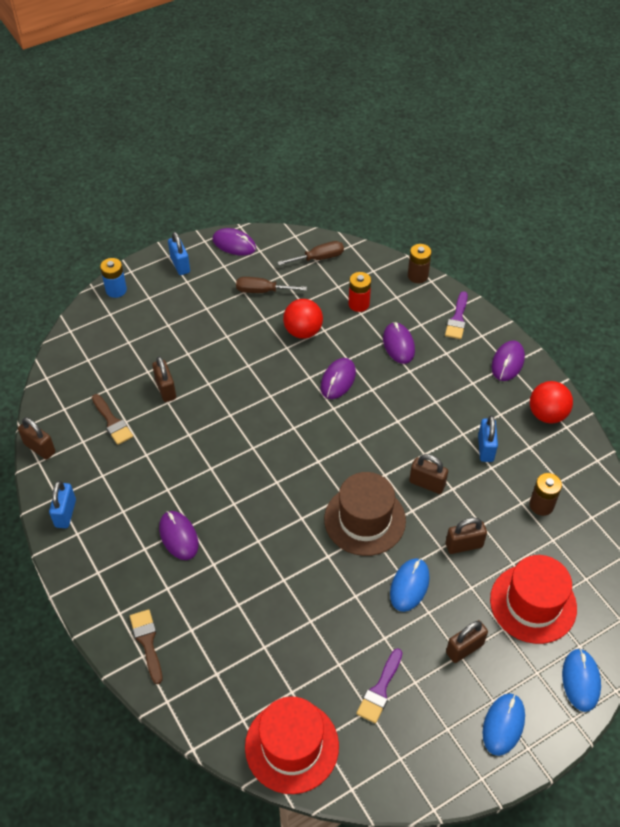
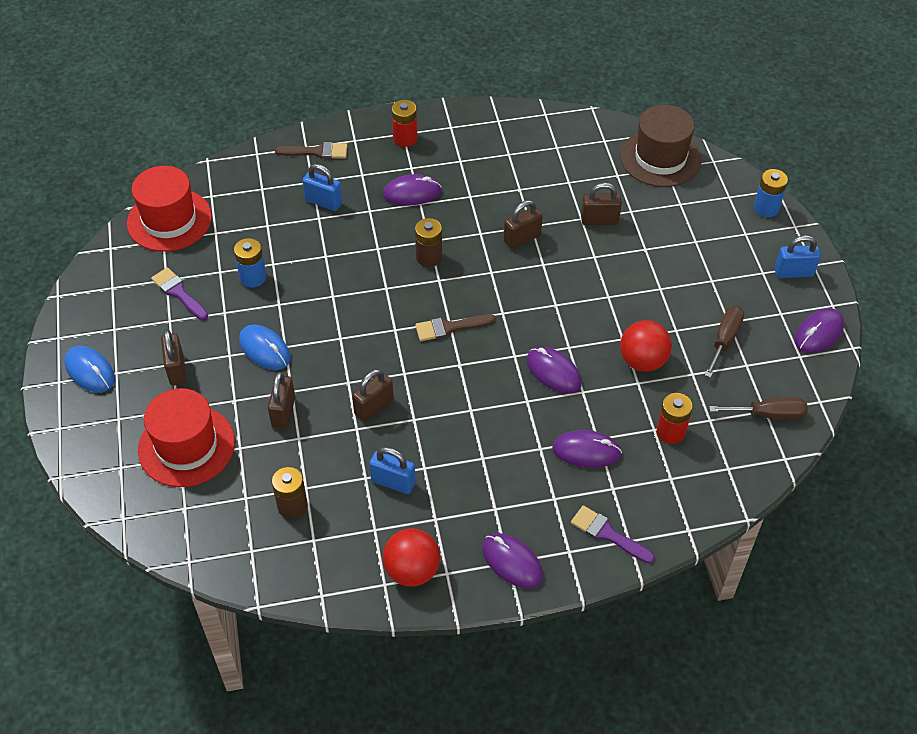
camera: 110 degrees right, 0 degrees up
(40, 448) = (561, 117): brown padlock -> brown padlock (522, 239)
(65, 513) = (476, 123): blue padlock -> blue padlock (324, 202)
(104, 567) = (405, 138): none -> red battery
(112, 422) = (572, 172): brown brush -> brown brush (449, 328)
(319, 258) = (768, 414): brown screwdriver -> brown screwdriver turned 90 degrees counterclockwise
(334, 631) = (253, 277): none -> blue battery
(364, 520) = (357, 338): brown hat -> brown hat (660, 158)
(417, 276) = (703, 517): brown battery -> brown battery (429, 257)
(580, 680) = (88, 451): blue mouse -> none

